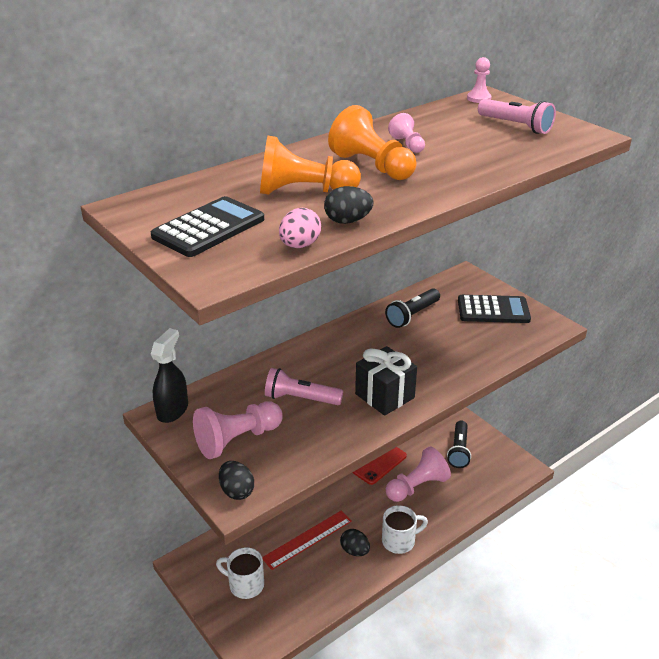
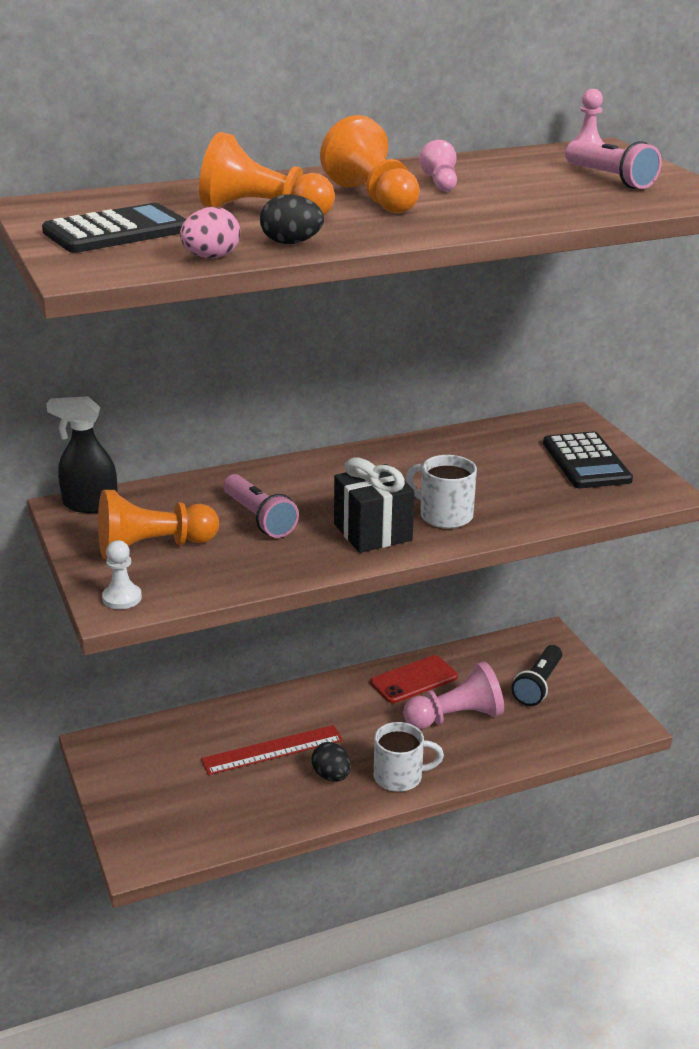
camera: 15 degrees right, 5 degrees down
(173, 410) = (90, 505): black spray bottle -> black spray bottle turned 120 degrees counterclockwise
(237, 439) = (153, 547): pink pawn -> orange pawn
(237, 491) = (122, 598): black egg -> white pawn
(245, 584) = (166, 784): white mug -> white mug (444, 515)
(301, 398) = (259, 518): pink flashlight -> pink flashlight turned 150 degrees counterclockwise
(412, 315) = (466, 451): black flashlight -> none
(493, 310) = (586, 462): black calculator -> black calculator turned 60 degrees clockwise

